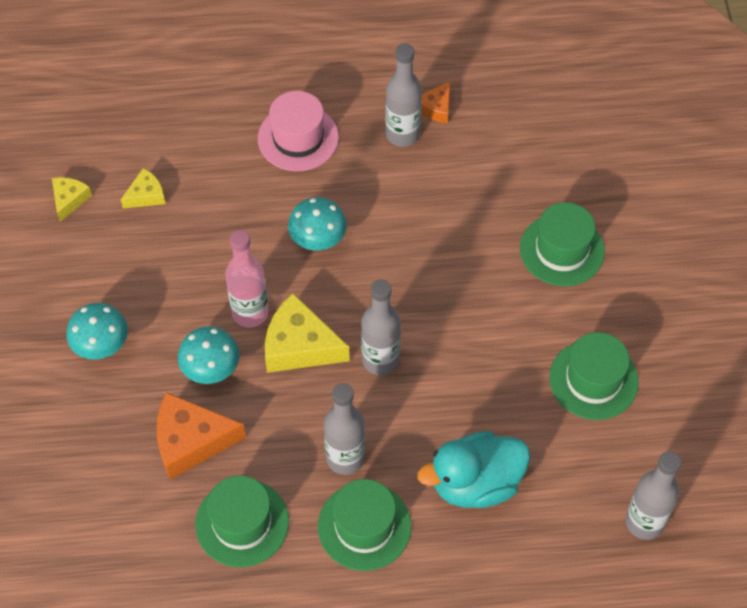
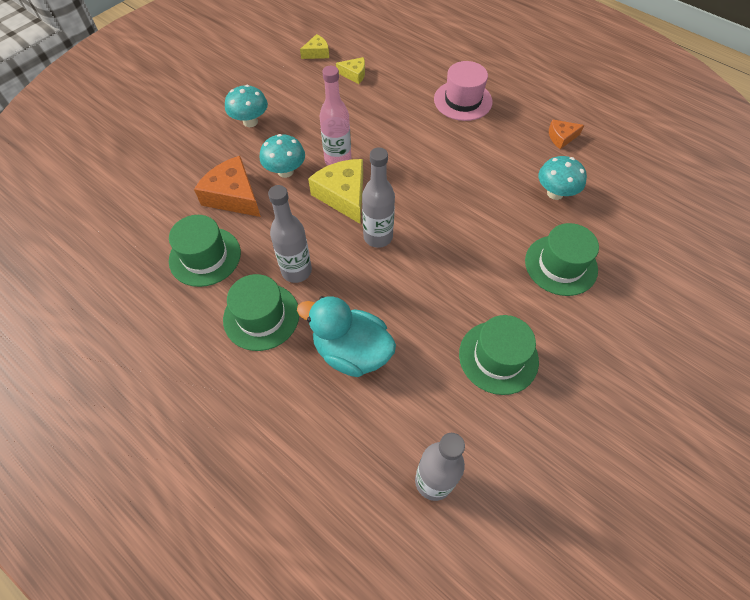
camera: 45 degrees right, 0 degrees up
(318, 240) = (415, 153): turquoise mushroom -> turquoise mushroom (555, 193)
(402, 134) = (525, 137): grey bottle -> none

